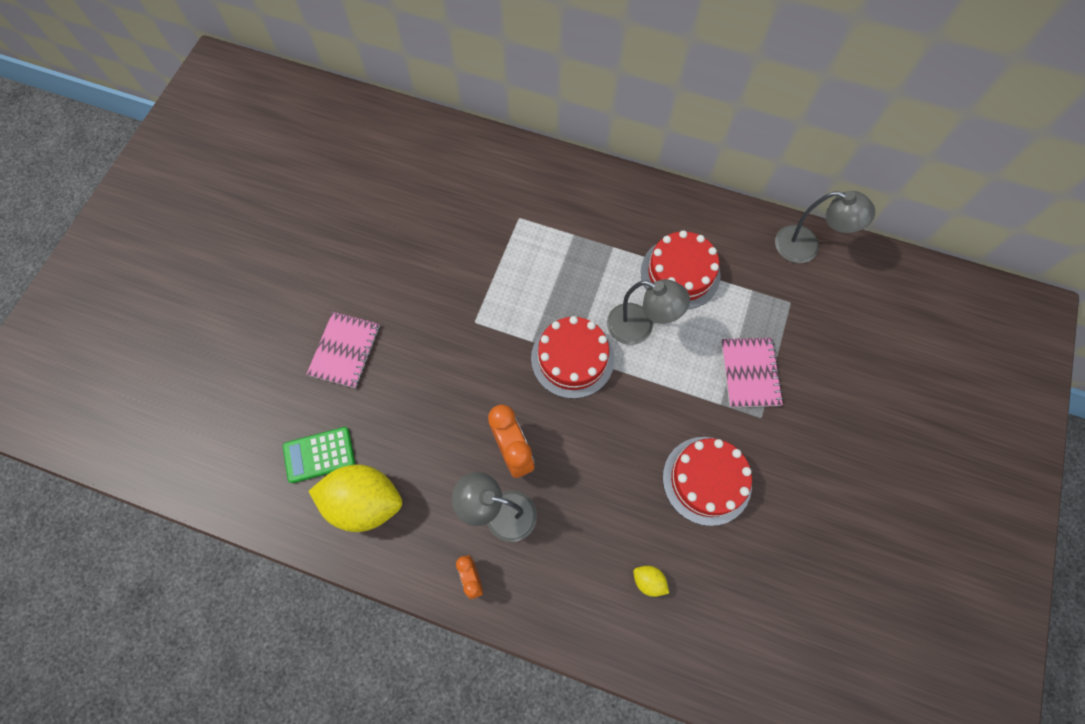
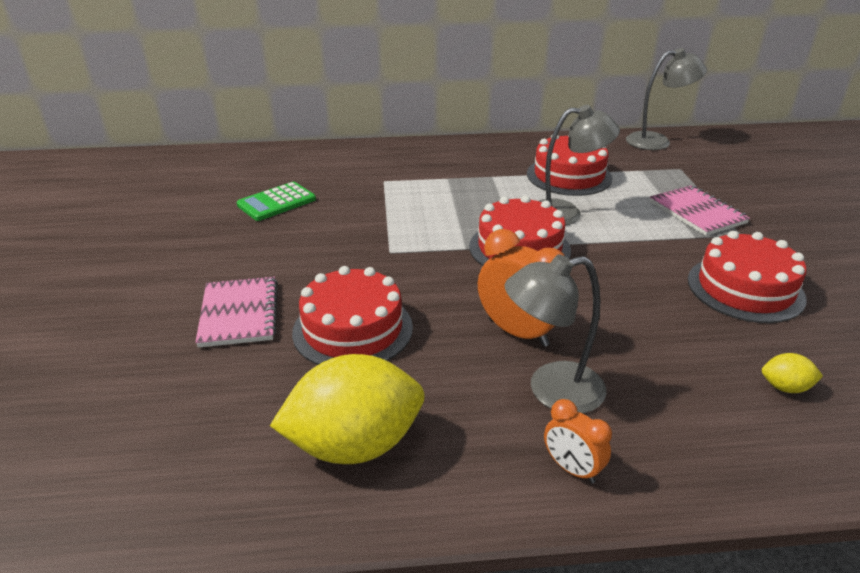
camera: 25 degrees left, 35 degrees down
(319, 455) = (254, 418): green calculator -> green calculator (276, 202)
(409, 399) = (352, 329): none -> red cake

